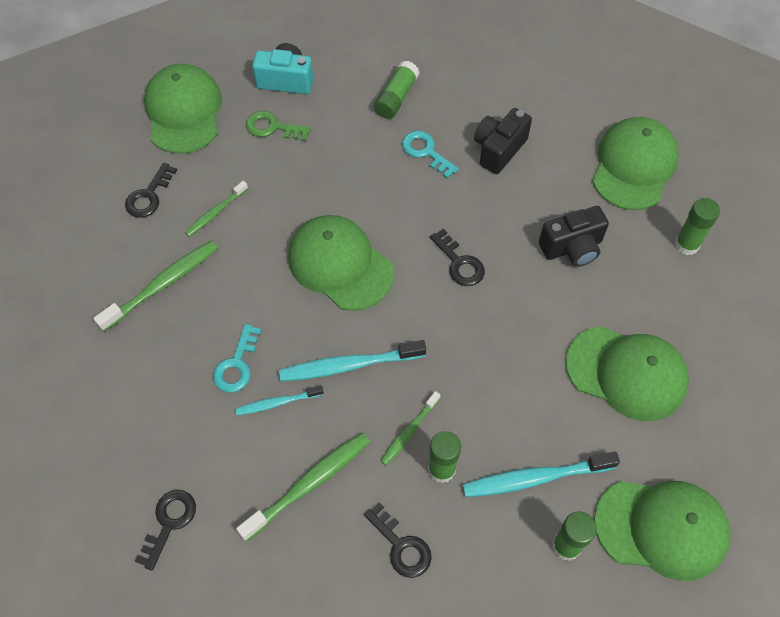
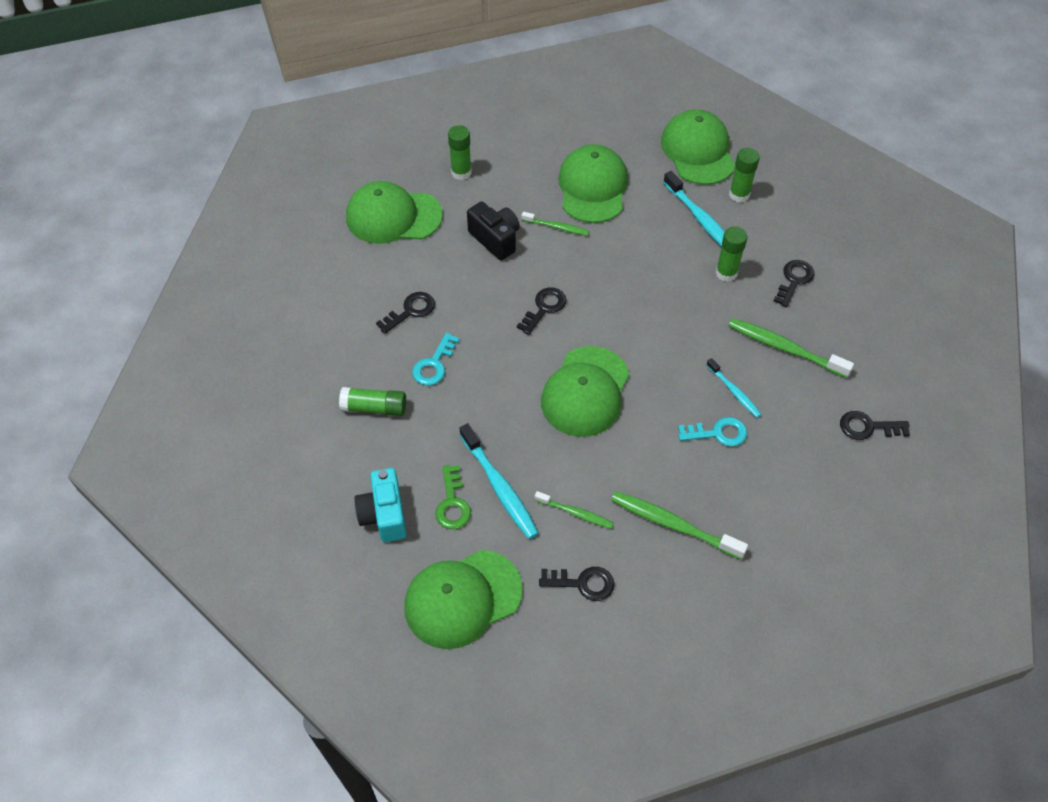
camera: 110 degrees left, 5 degrees down
(348, 365) = (676, 355): turquoise toothbrush -> turquoise toothbrush (500, 487)
(409, 431) = (709, 300): green toothbrush -> green toothbrush (557, 227)
(498, 149) = (410, 311): black camera -> black key

